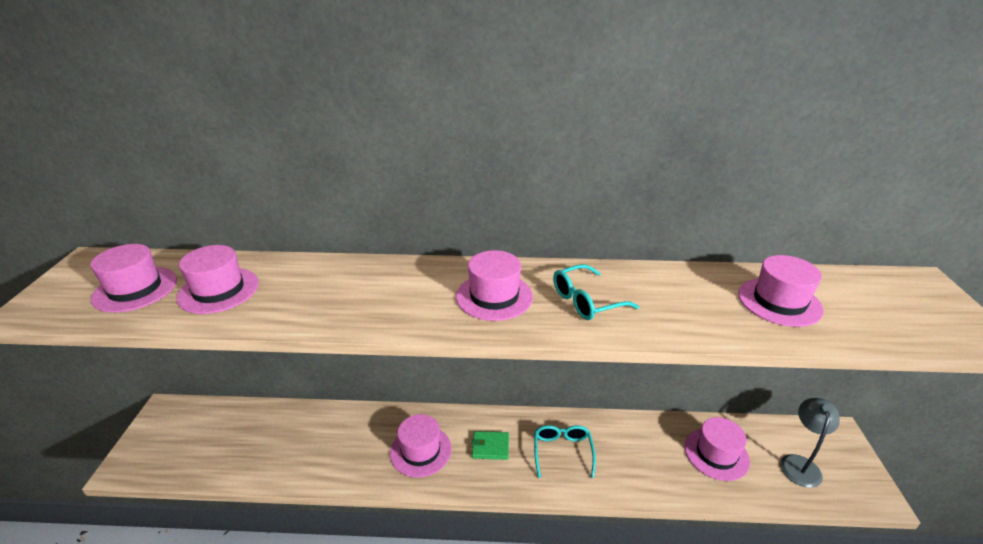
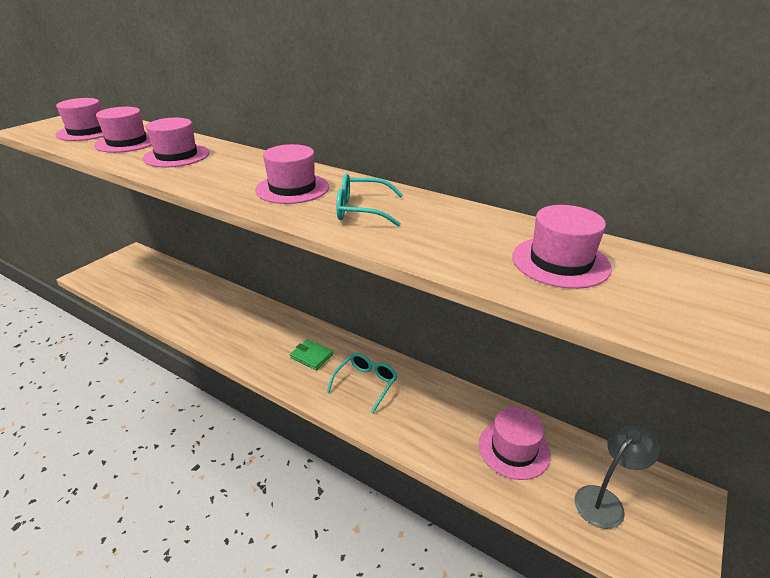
camera: 30 degrees right, 0 degrees up
(420, 450) = (259, 337): pink hat -> pink hat (176, 156)

